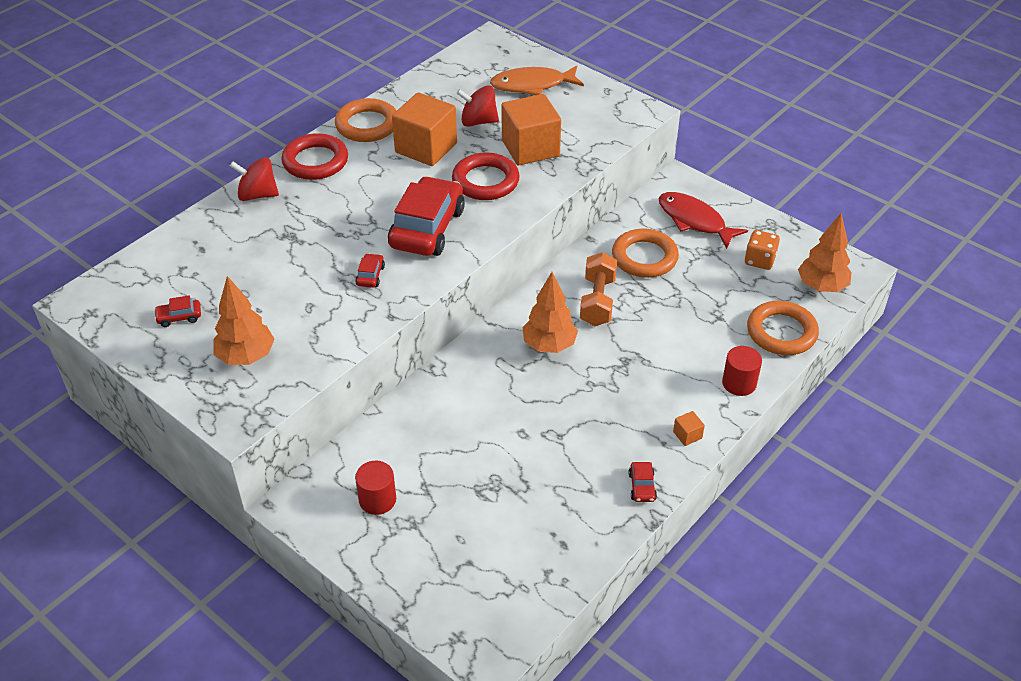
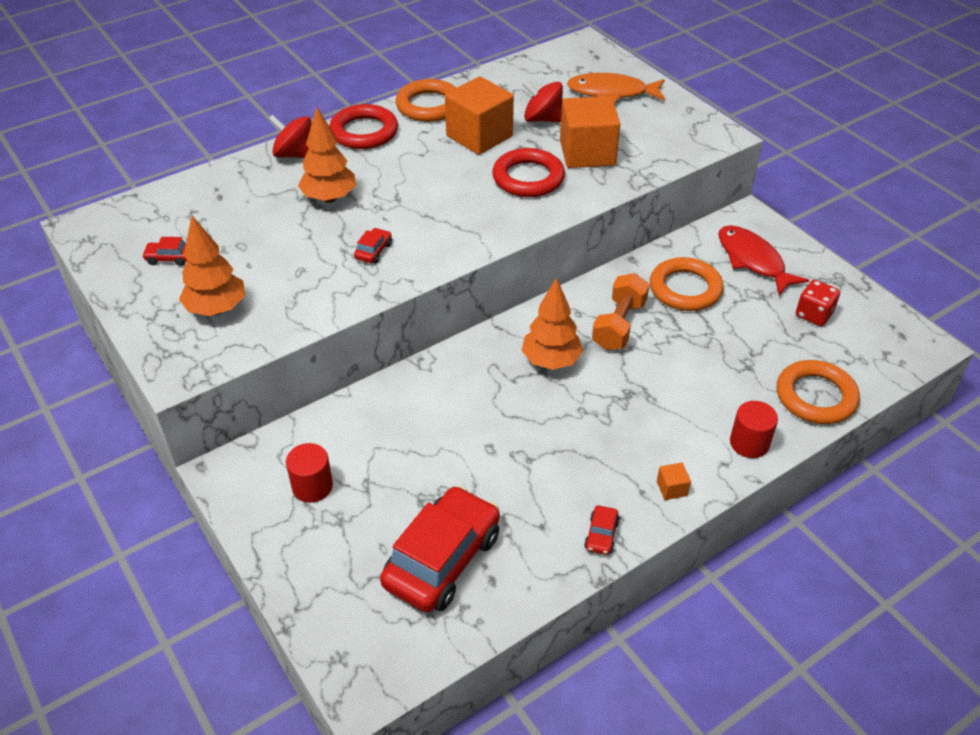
camera: 15 degrees right, 0 degrees up
(427, 228) = (450, 214): red car -> red car (442, 560)
(759, 260) = (813, 314): orange dice -> red dice
(821, 287) = (877, 355): orange tree -> orange tree (329, 198)

